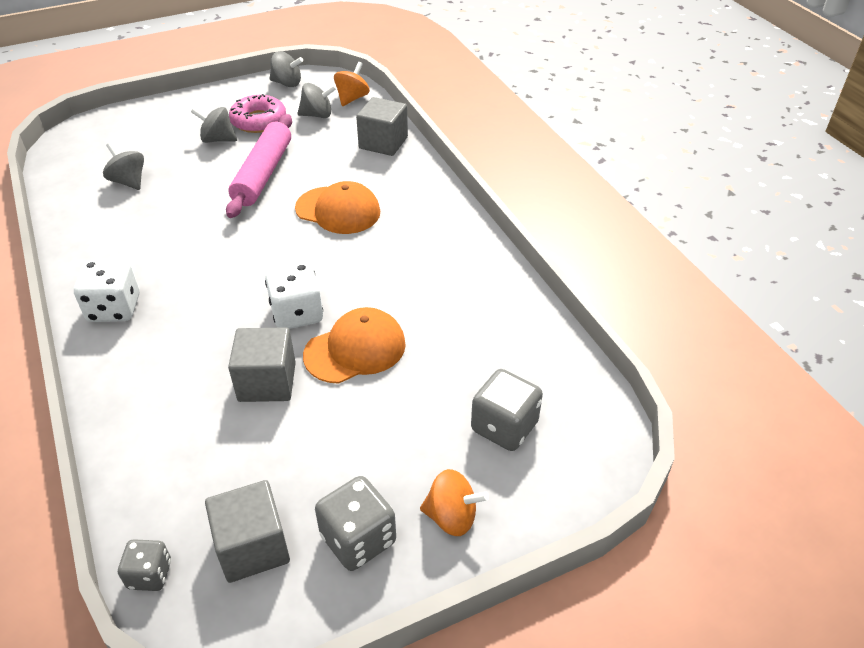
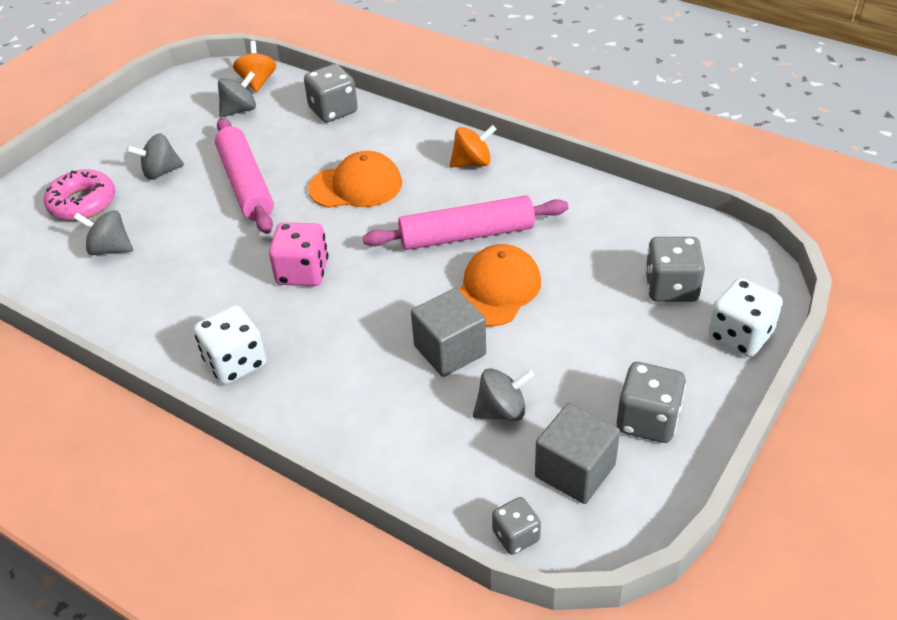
camera: 30 degrees left, 0 degrees up
(230, 261) = (302, 272): none -> pink dice
(258, 121) = (184, 138): pink donut -> pink donut (82, 203)
(287, 83) = (173, 92): grey spinning top -> grey spinning top (502, 411)
(297, 314) = (415, 286): white dice -> white dice (740, 336)
(379, 291) = (467, 235): none -> pink rolling pin
(383, 143) = (333, 110): grey cube -> grey dice
(452, 517) = (698, 368): orange spinning top -> orange spinning top (472, 163)

